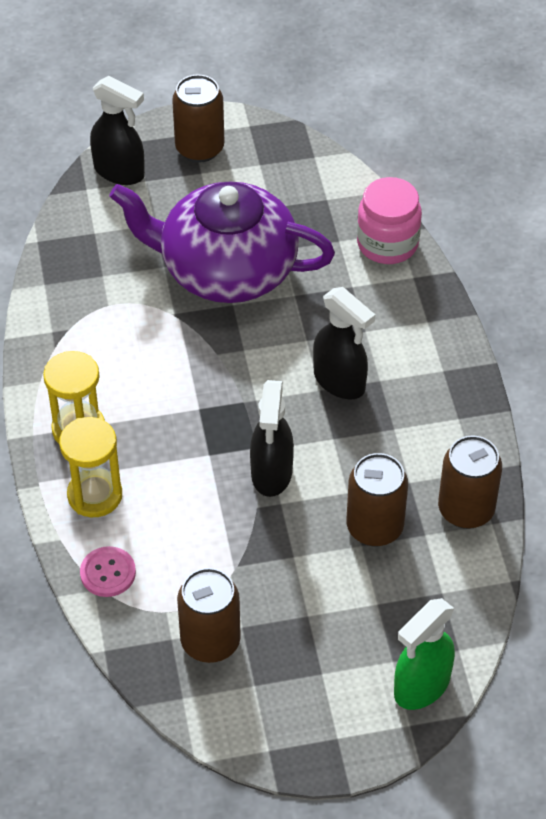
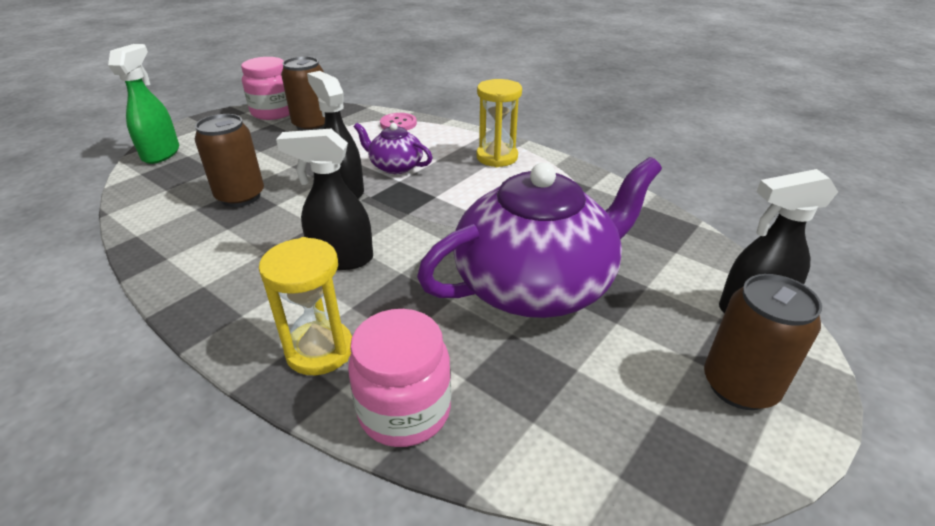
camera: 140 degrees right, 15 degrees down
(95, 495) = (446, 141): yellow hourglass -> yellow hourglass (320, 350)
(191, 481) = (395, 166): none -> purple teapot
(233, 720) = (273, 112): none -> pink jar
(466, 510) = (165, 233): brown can -> none

